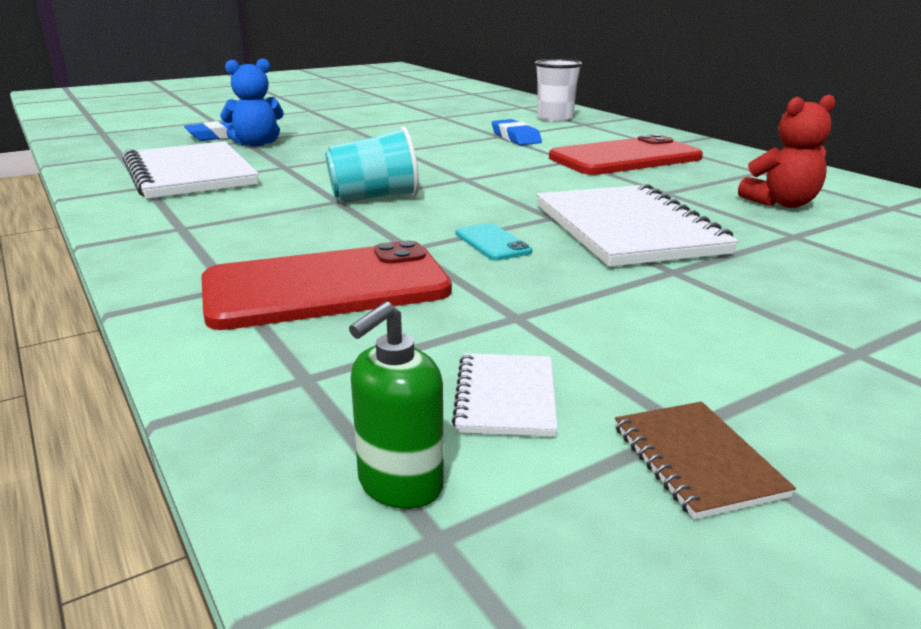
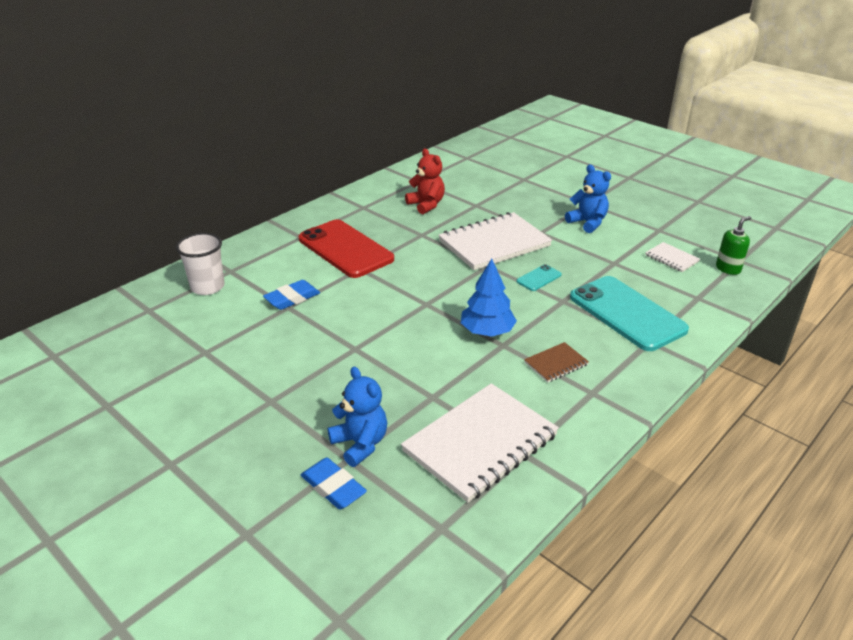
camera: 105 degrees left, 10 degrees up
(326, 287) = (626, 313): red phone -> turquoise phone
(374, 197) = (487, 331): turquoise cup -> blue tree
(400, 484) = (728, 269): green soap dispenser -> green soap dispenser turned 60 degrees counterclockwise
(505, 397) = (671, 258): white notebook -> white notebook turned 60 degrees clockwise
(696, 461) = (674, 229): brown notebook -> brown notebook (556, 364)
(725, 327) = (587, 223): none -> blue teddy bear

